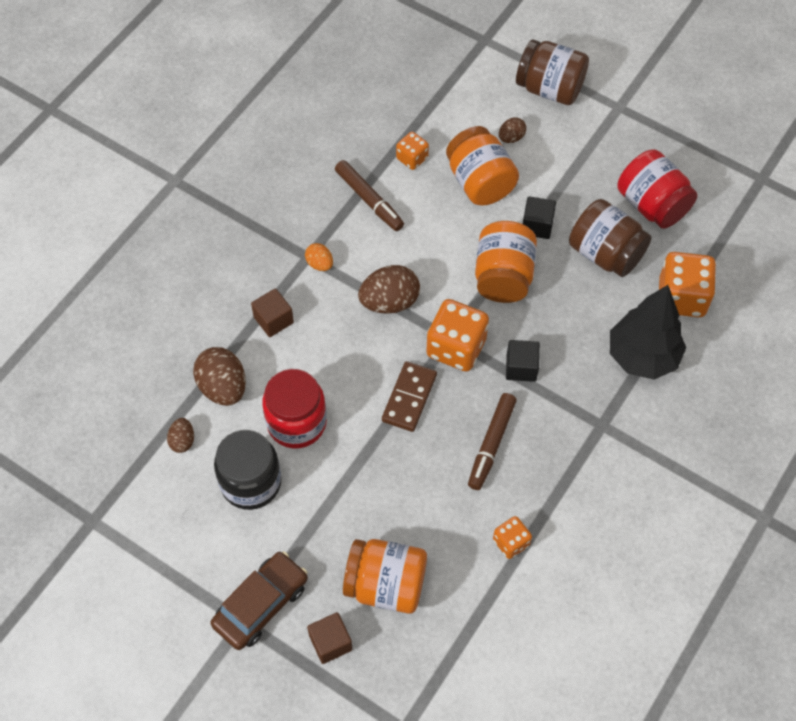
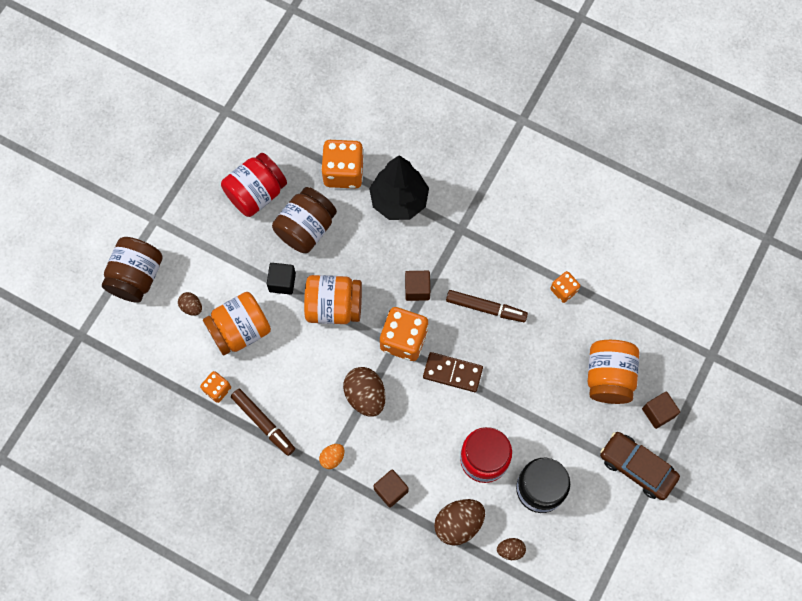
camera: 95 degrees left, 10 degrees up
(369, 199) = (263, 423): brown marker -> brown marker turned 90 degrees clockwise
(521, 368) = (417, 289): black cube -> brown cube

